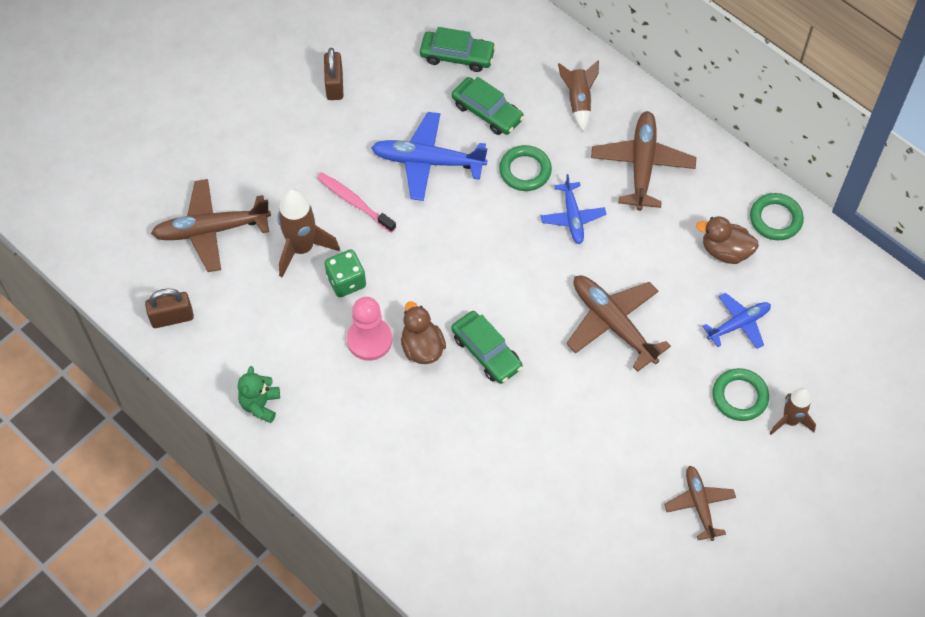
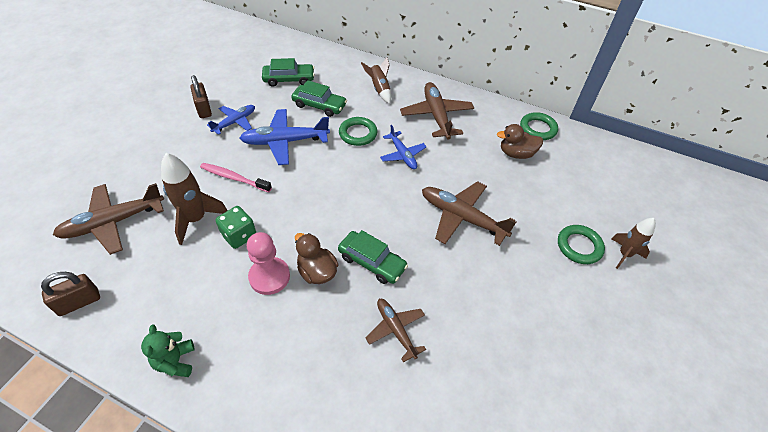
camera: 20 degrees left, 10 degrees down
(699, 505) = (597, 341): brown plane -> brown plane (396, 330)
(738, 324) = (550, 197): blue plane -> blue plane (235, 122)

